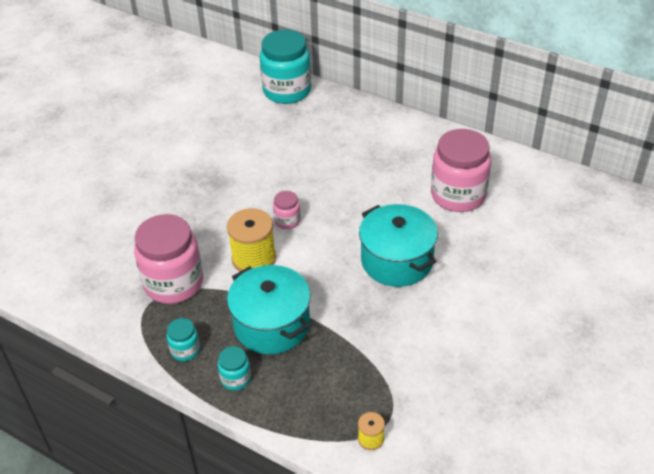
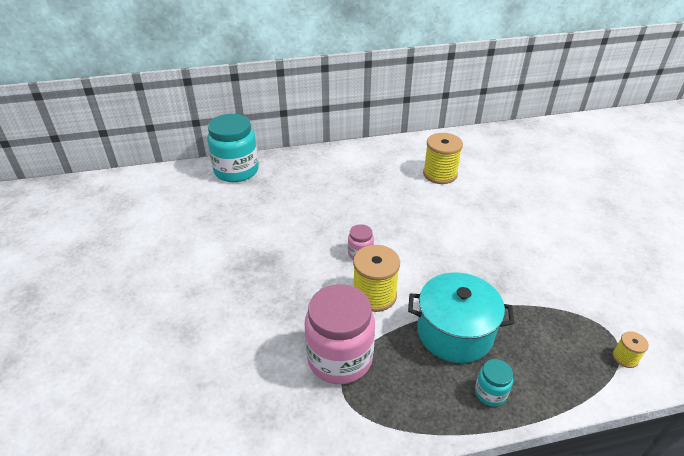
camera: 45 degrees left, 5 degrees down
(185, 350) = (424, 403): turquoise jar -> none
(396, 261) = (465, 233): turquoise pot -> none
(458, 195) = (440, 174): pink jar -> yellow spool

